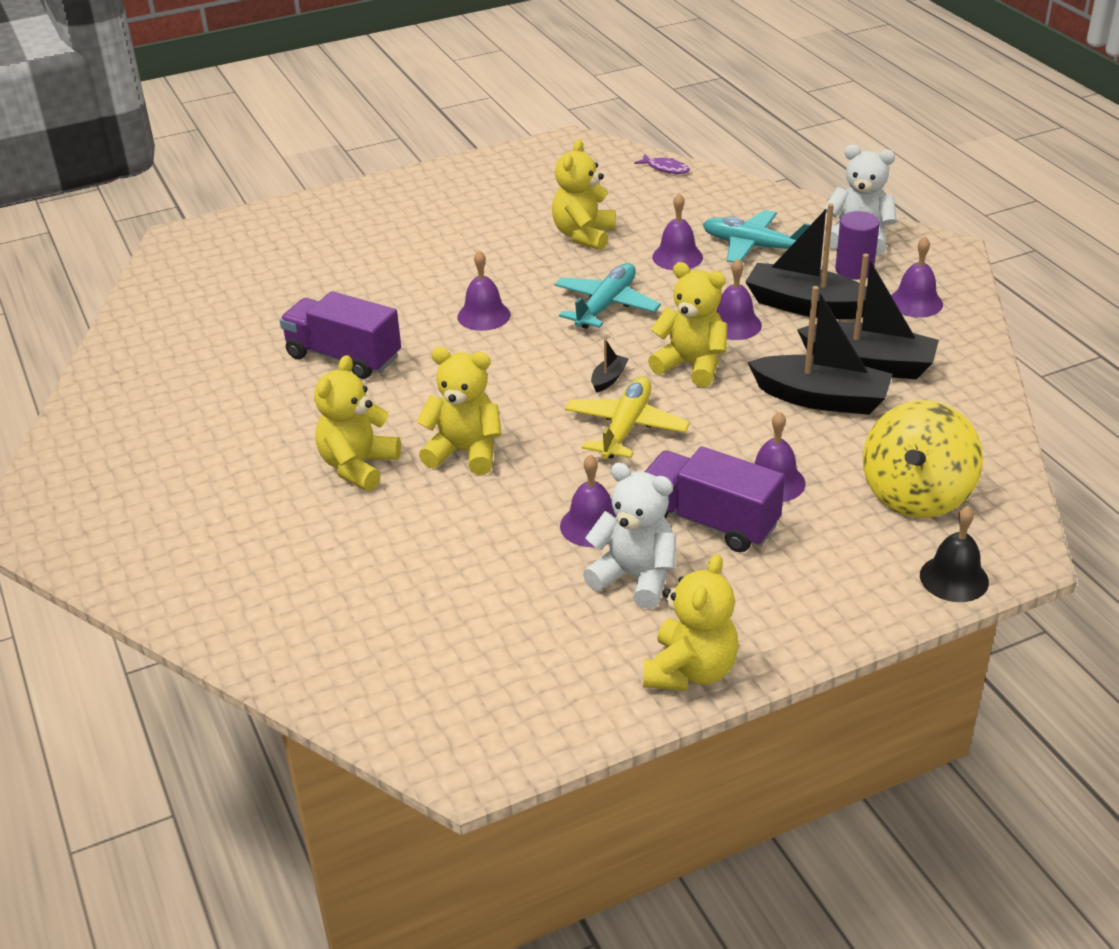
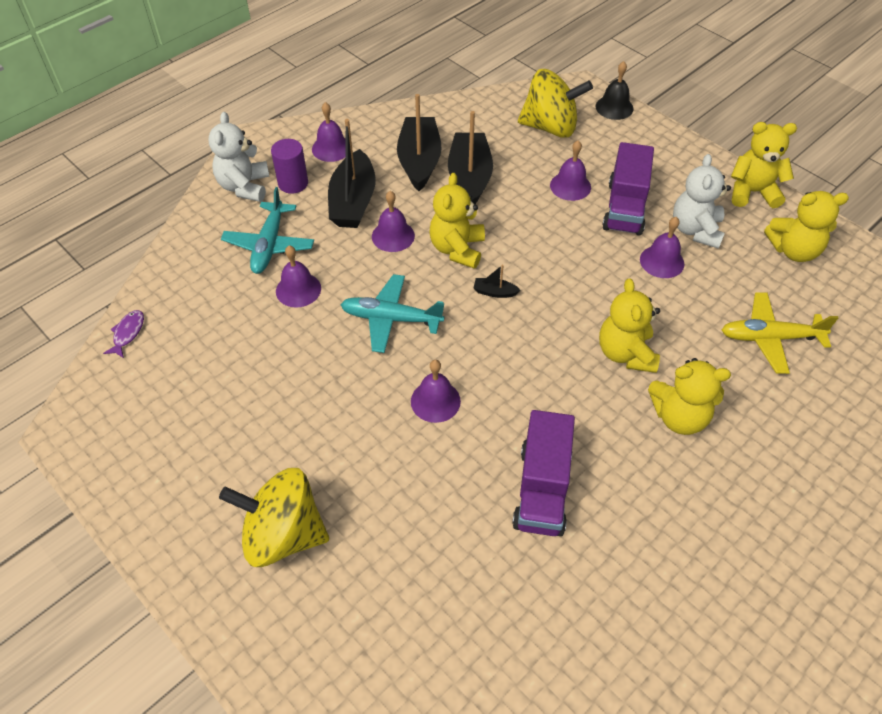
camera: 110 degrees left, 15 degrees up
(401, 224) = (283, 534): none -> yellow spinning top
(584, 235) = (274, 365): yellow teddy bear -> yellow teddy bear (793, 250)
(626, 427) = (549, 268): yellow plane -> yellow plane (769, 338)

